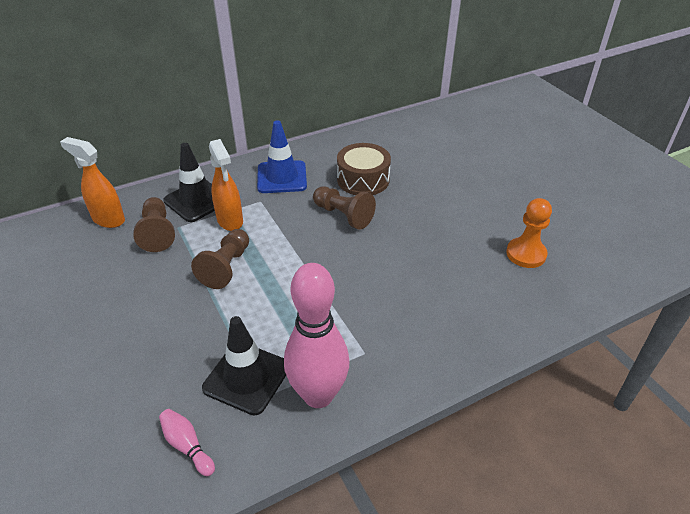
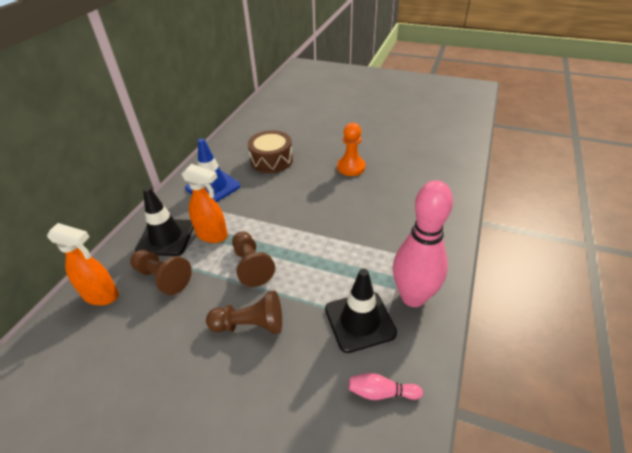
camera: 40 degrees left, 0 degrees up
(108, 219) = (101, 295): orange spray bottle -> orange spray bottle turned 150 degrees counterclockwise
(343, 215) = (287, 187): brown pawn -> brown pawn (250, 325)
(526, 254) = (412, 151): orange pawn -> orange pawn (351, 167)

